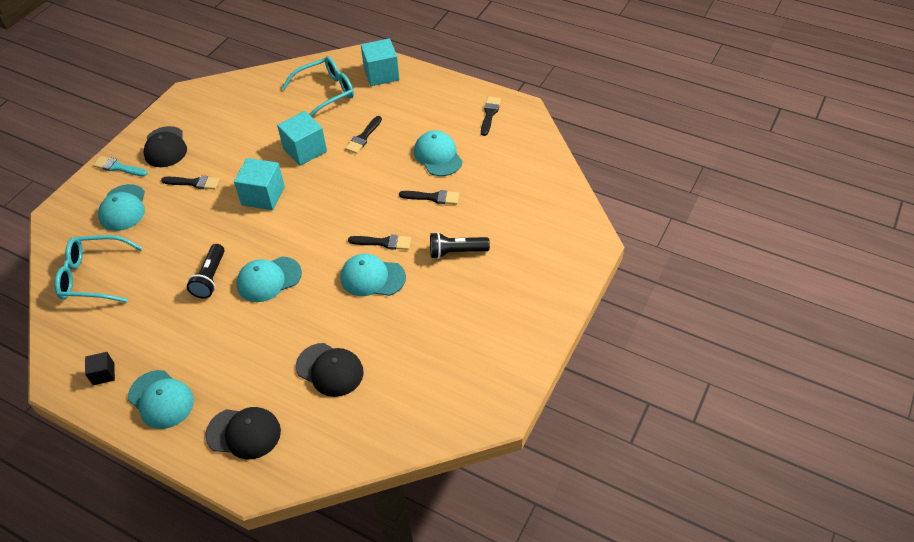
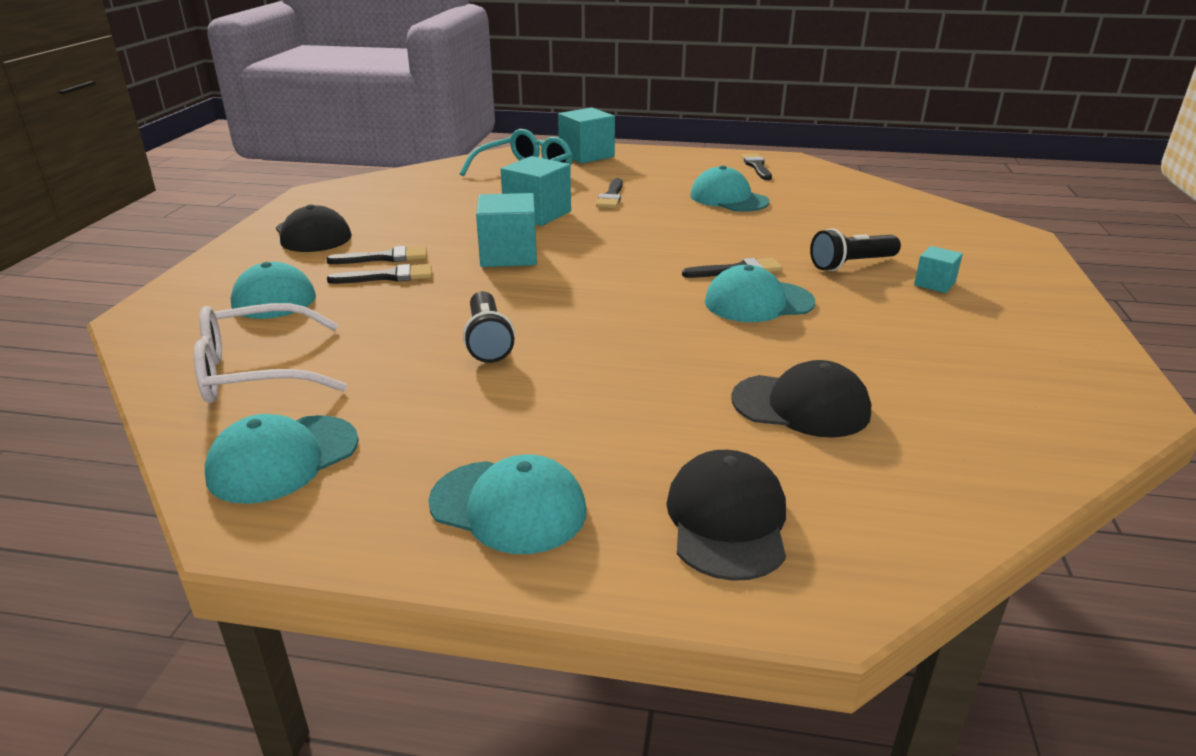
camera: 20 degrees left, 20 degrees down
(94, 276) = (257, 371): turquoise glasses -> white glasses
(103, 374) = (352, 494): black cube -> none
(118, 167) = (240, 259): turquoise brush -> none
(244, 433) = (727, 520): black cap -> black cap turned 75 degrees counterclockwise
(269, 279) = (592, 328): turquoise cap -> turquoise cap (283, 459)
(433, 197) = (761, 227): black brush -> black brush (388, 277)
(489, 284) = (934, 284): none -> turquoise cube

